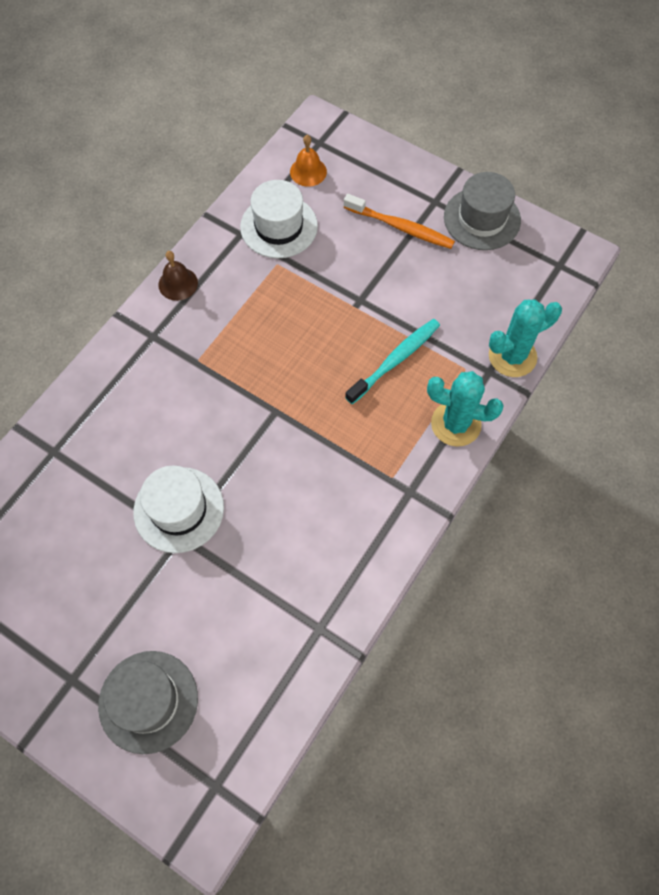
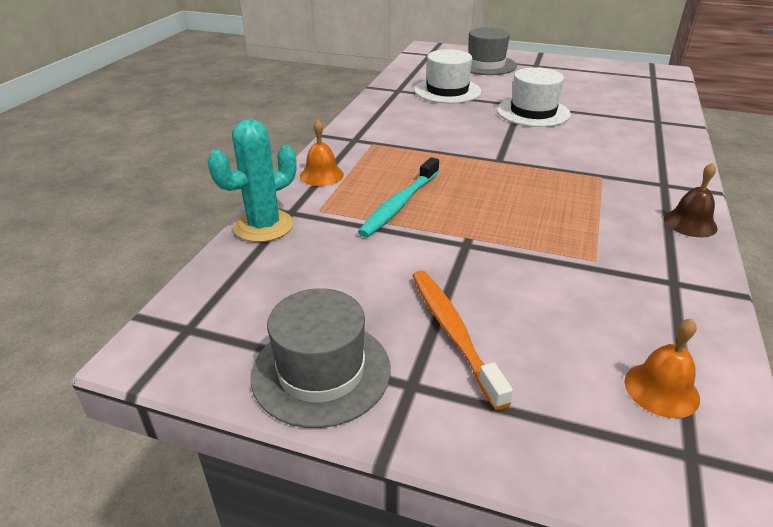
camera: 165 degrees right, 30 degrees down
(279, 226) = (632, 299): white hat -> white hat (447, 91)
(400, 227) = (453, 332): orange toothbrush -> orange toothbrush turned 60 degrees clockwise
(456, 424) = (321, 175): turquoise cactus -> orange bell

